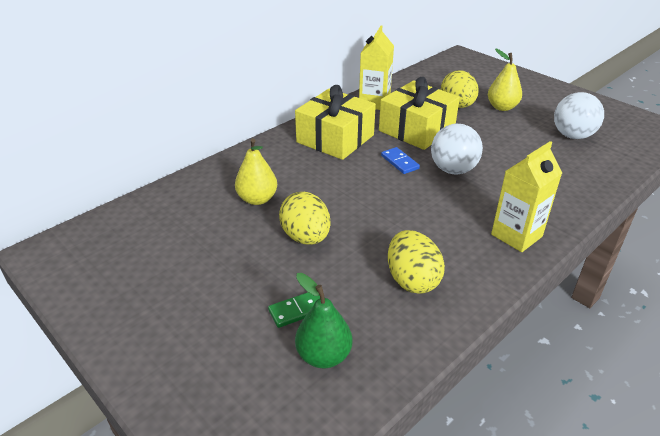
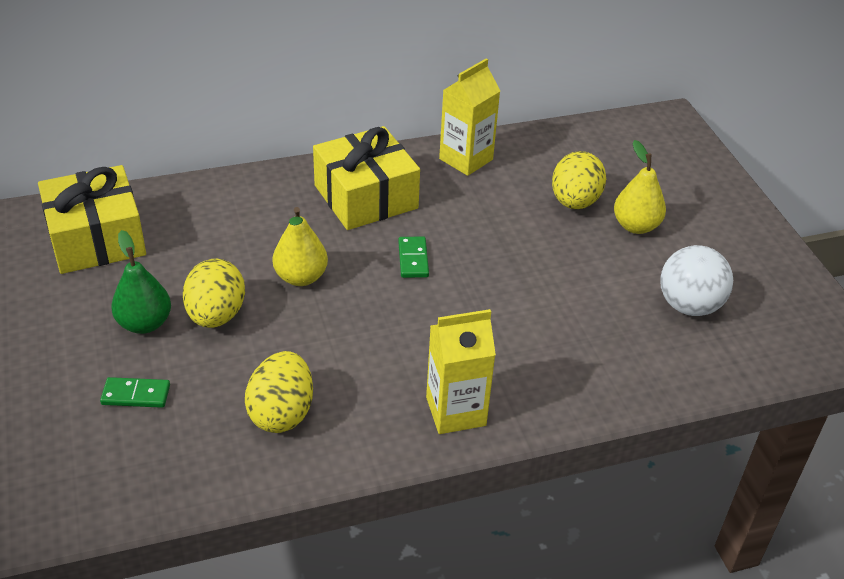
camera: 25 degrees right, 5 degrees up
(257, 199) = (205, 247): yellow pear -> yellow pear (301, 277)
(323, 355) = (119, 452): green pear -> green pear (144, 323)
(400, 162) = (413, 259): blue domino -> green domino
(416, 129) = (481, 219): yellow gift -> yellow gift (96, 238)
(453, 170) = (469, 295): white ball -> none

